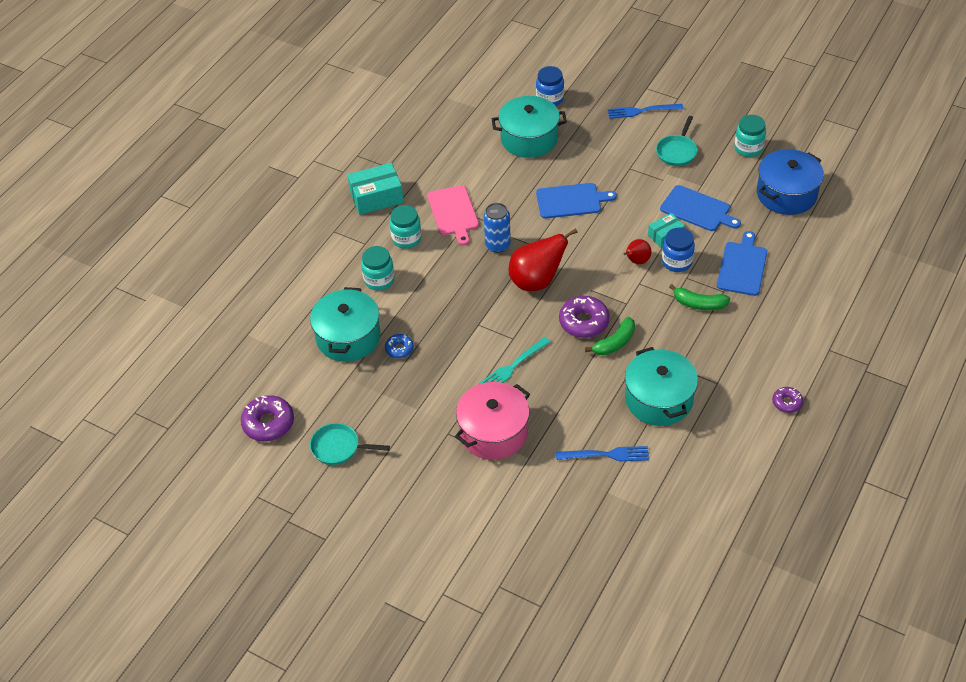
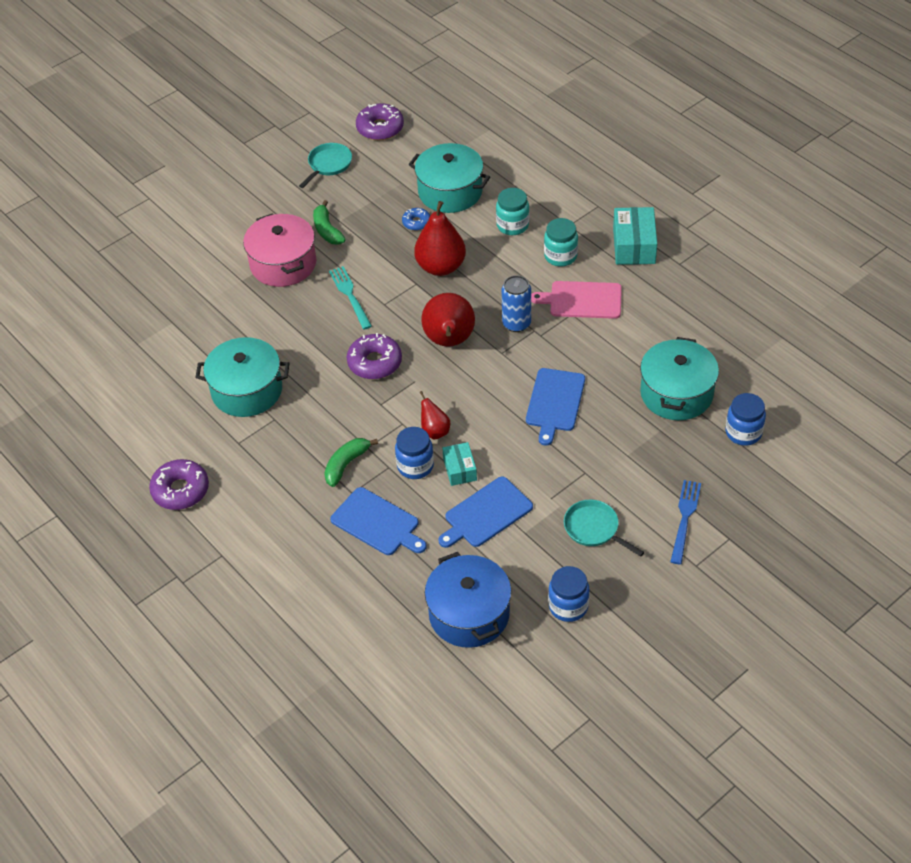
camera: 110 degrees right, 0 degrees up
(451, 313) = (441, 267): none -> red pear
(606, 455) = (210, 333): blue fork -> none
(614, 343) = (334, 378): green banana -> green banana (327, 230)
(748, 148) = (568, 606): turquoise jar -> blue jar
(787, 402) = (180, 490): purple donut -> purple donut, size x1.76

